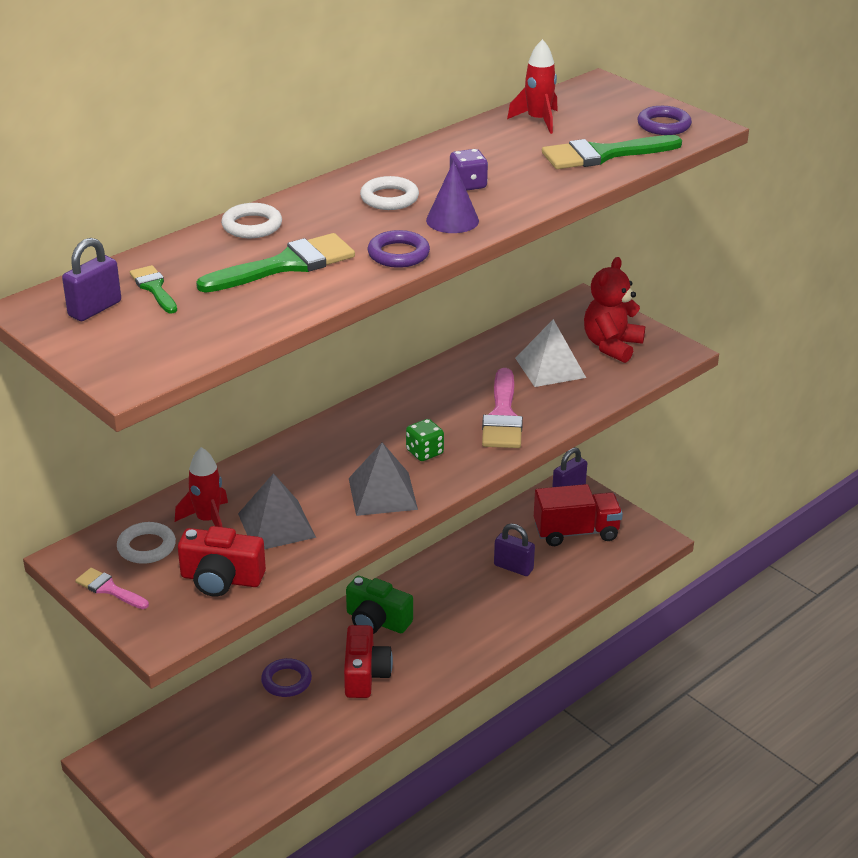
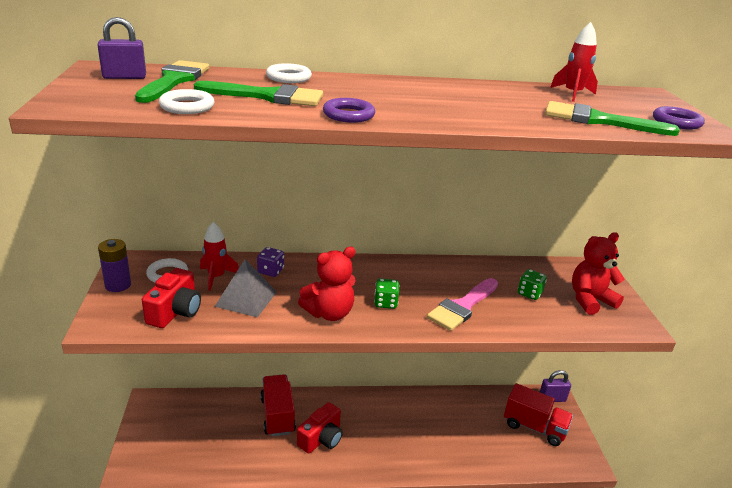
camera: 35 degrees right, 5 degrees down
(109, 589) = (118, 285): pink brush -> purple battery
(154, 288) = (174, 80): green brush -> green brush, size x1.83
(221, 579) = (175, 311): red camera -> red camera turned 120 degrees counterclockwise
(286, 681) = (277, 415): purple ring -> red truck
(377, 621) = (360, 411): green camera -> none
(382, 493) = (329, 313): grey pyramid -> red teddy bear
(389, 198) = (398, 93): white ring -> white ring (187, 106)
(452, 220) = (420, 113): purple cone -> none
(468, 185) = (464, 103): purple dice -> purple dice (270, 271)
(513, 567) = (472, 426): purple padlock -> none
(550, 367) = (529, 293): white pyramid -> green dice

